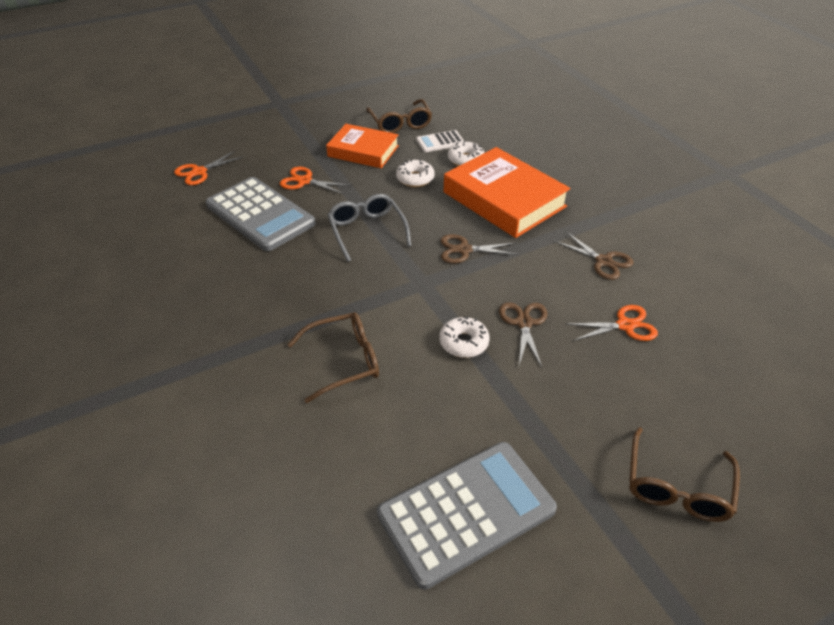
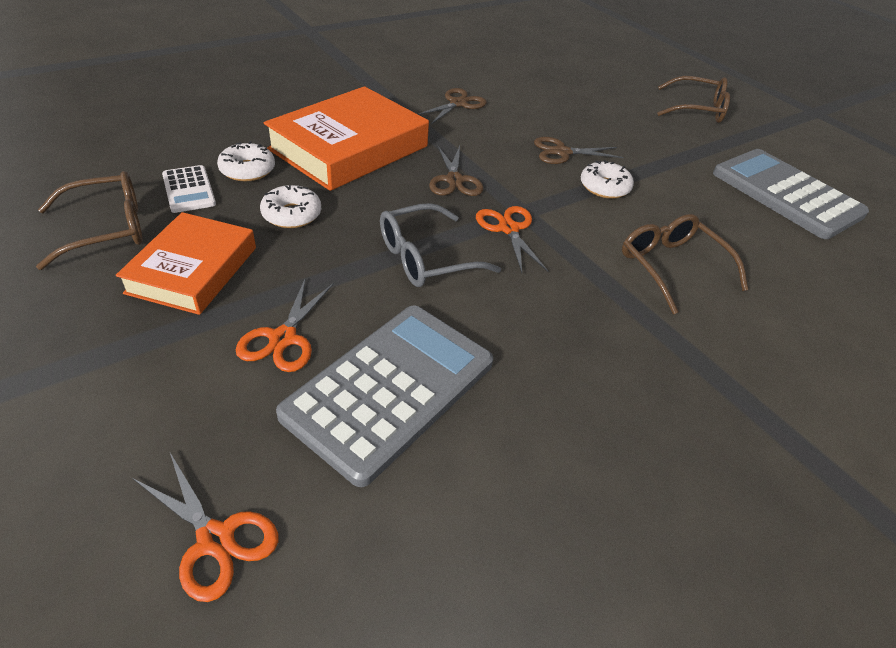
camera: 100 degrees left, 0 degrees up
(625, 325) = (545, 105): orange scissors -> orange scissors (509, 228)

